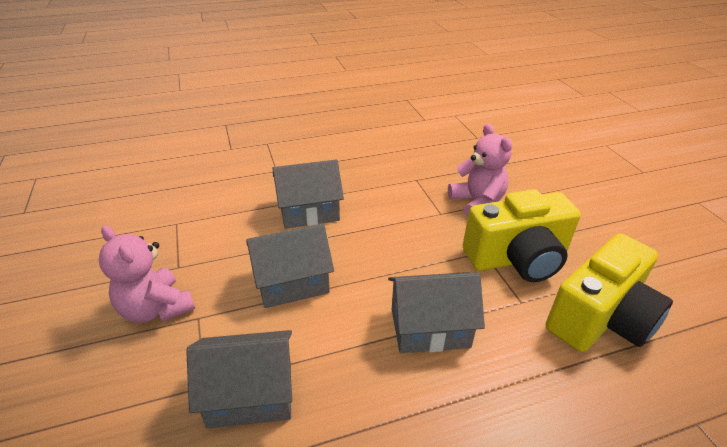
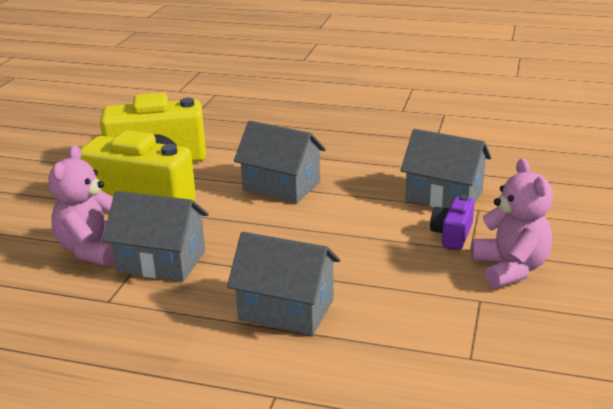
camera: 145 degrees left, 10 degrees down
(220, 330) = (452, 235): none -> purple camera
(292, 282) = (365, 247): grey house -> grey house (161, 261)

